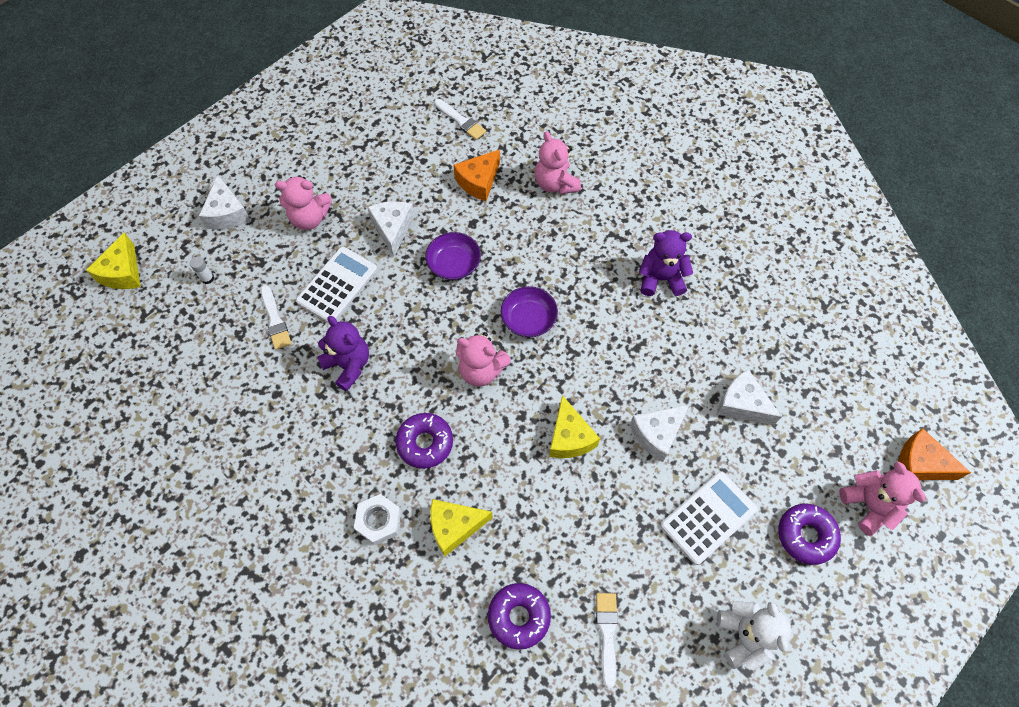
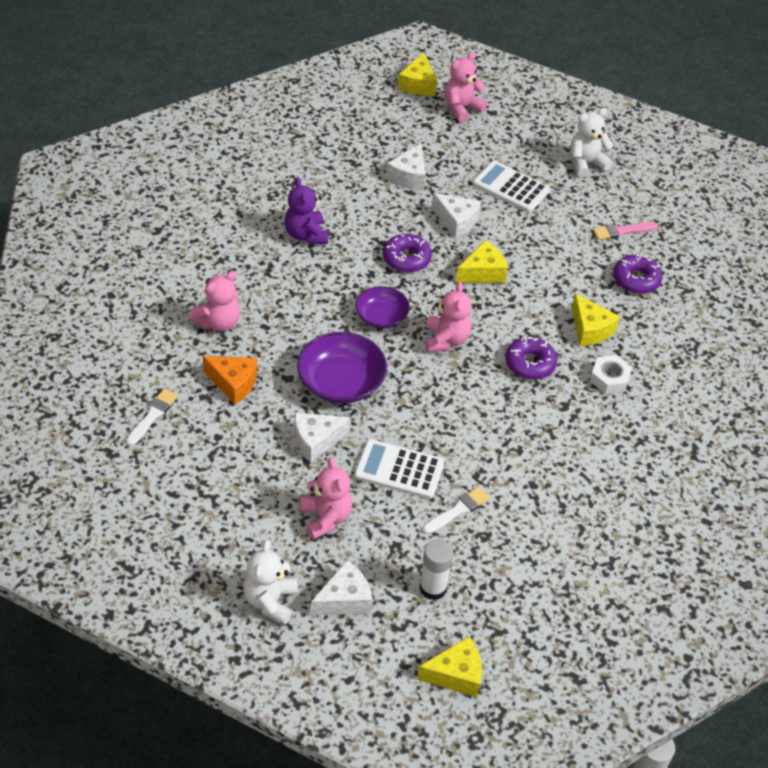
camera: 110 degrees left, 15 degrees down
(207, 278) = (433, 588): white glue stick -> white glue stick, size x1.87
(249, 165) = (270, 601): none -> white teddy bear
(348, 365) = (481, 437): purple teddy bear -> none
(454, 264) = (341, 382): purple bowl -> purple bowl, size x1.58
(607, 633) = (622, 231): white brush -> pink brush
(806, 535) = (500, 138): purple donut -> purple donut (406, 259)
(920, 464) = (418, 84): orange cheese -> yellow cheese

